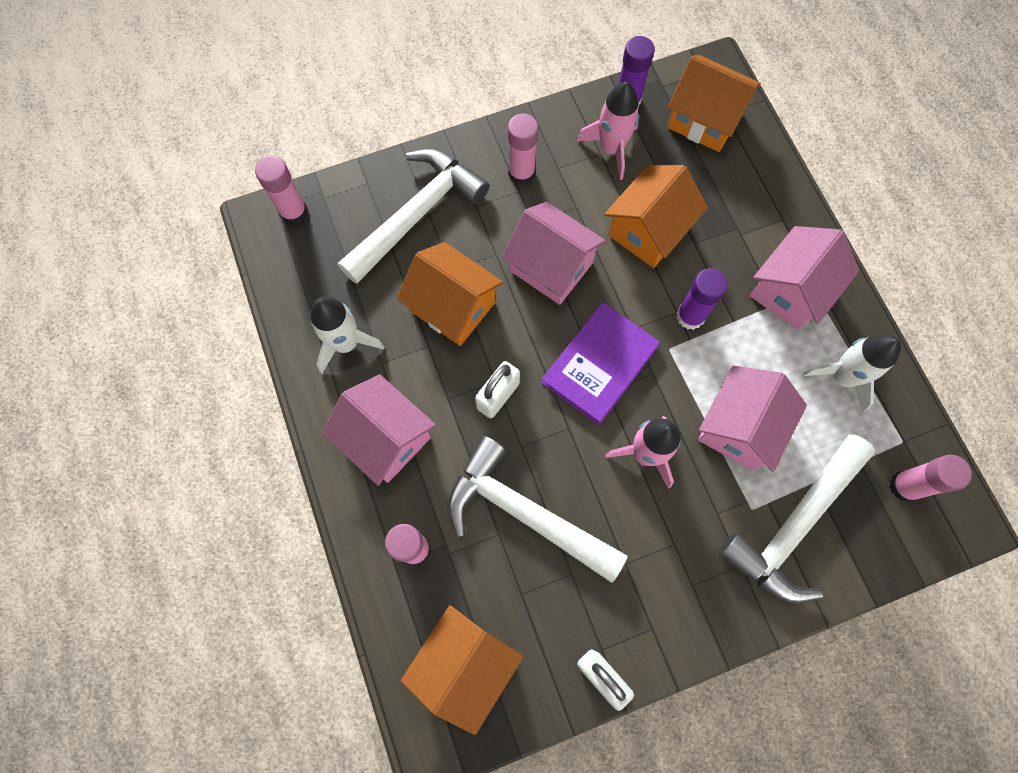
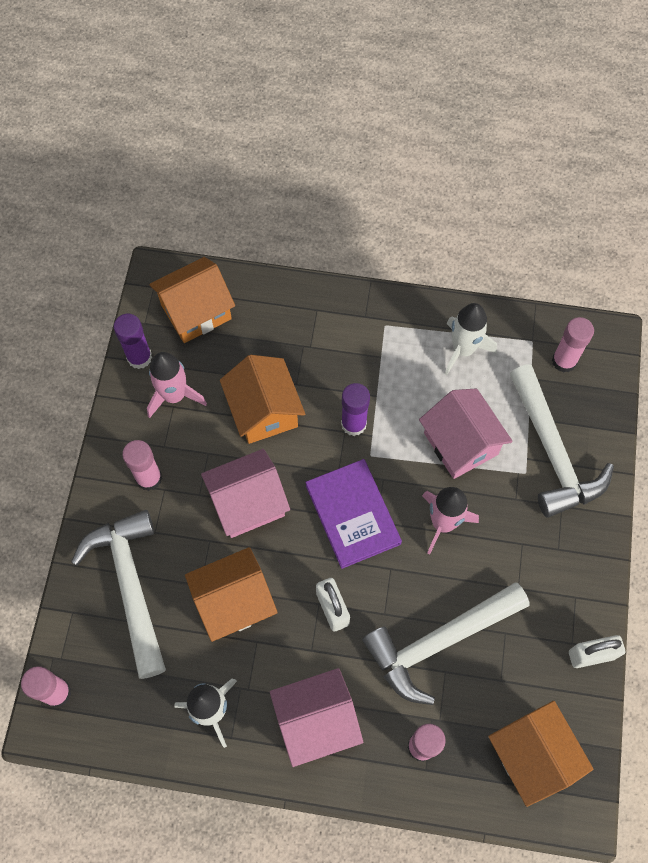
camera: 60 degrees left, 5 degrees down
(790, 291) = (377, 341): pink house -> none

